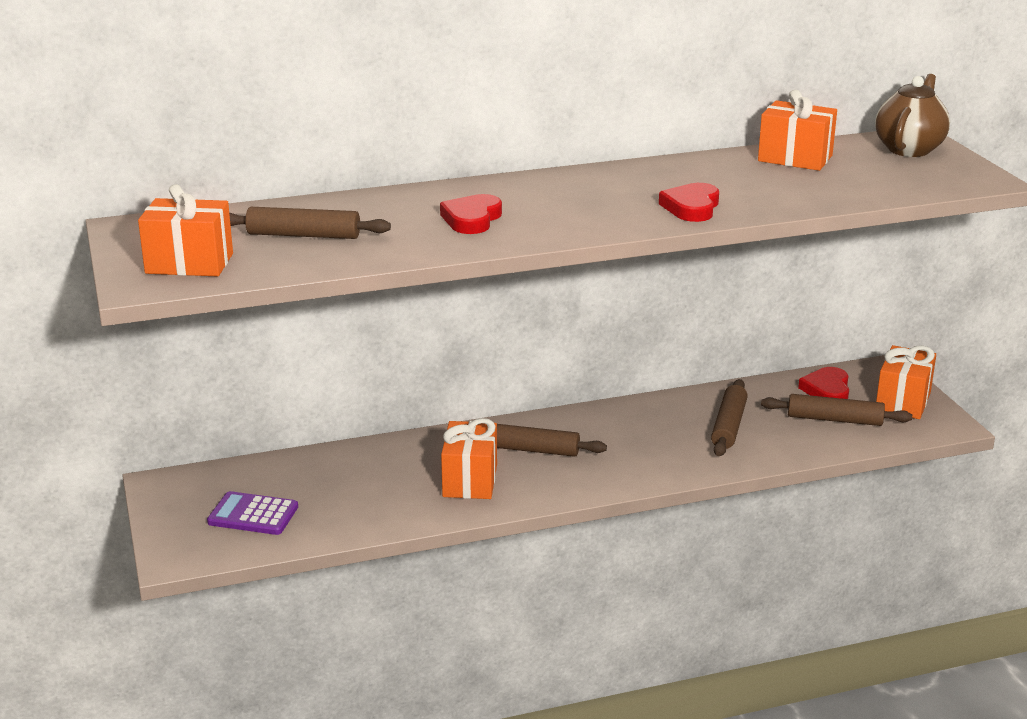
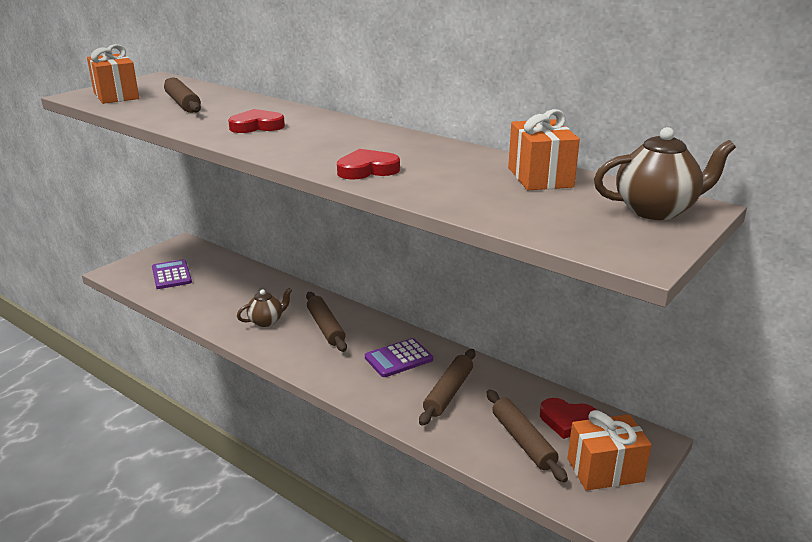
camera: 55 degrees right, 0 degrees up
(470, 480) = (266, 321): orange gift -> brown teapot
(642, 430) = (398, 358): none -> purple calculator
(728, 426) = (448, 392): brown rolling pin -> brown rolling pin turned 45 degrees counterclockwise
(827, 390) = (567, 421): red heart -> red heart turned 135 degrees counterclockwise

